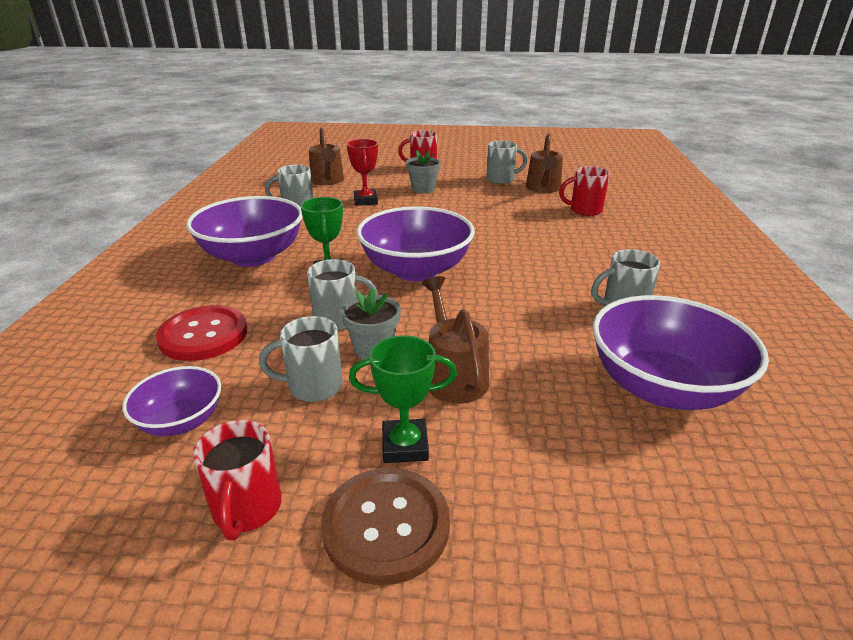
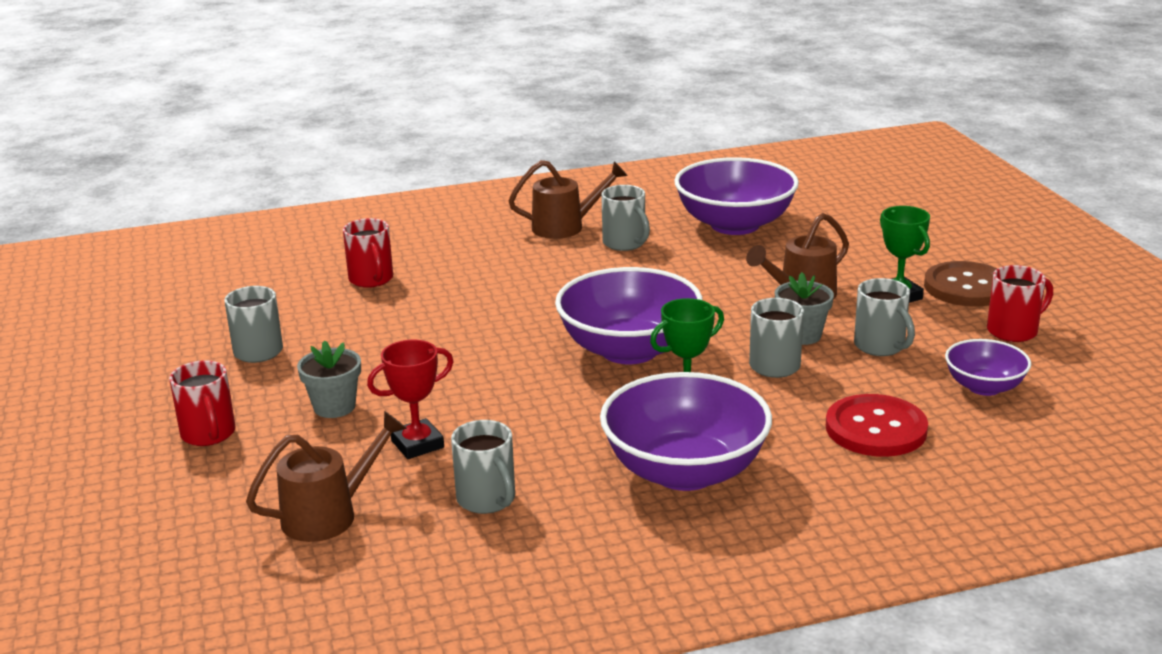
camera: 110 degrees left, 5 degrees down
(543, 189) = (293, 314): brown watering can -> brown watering can (566, 227)

